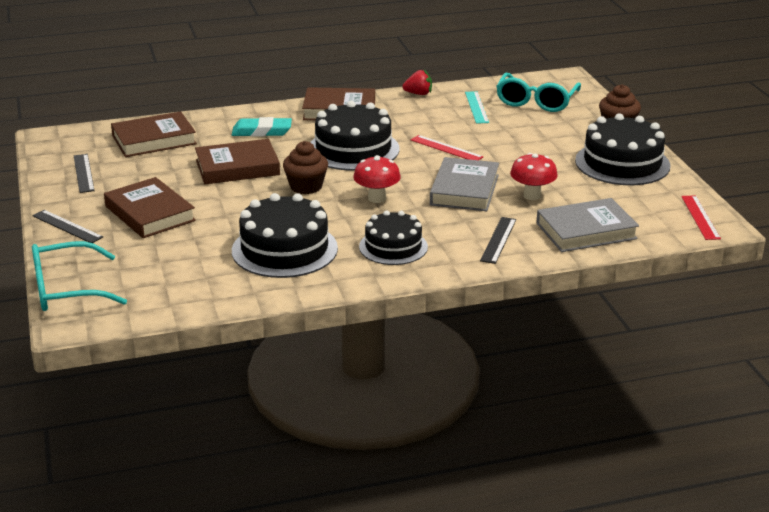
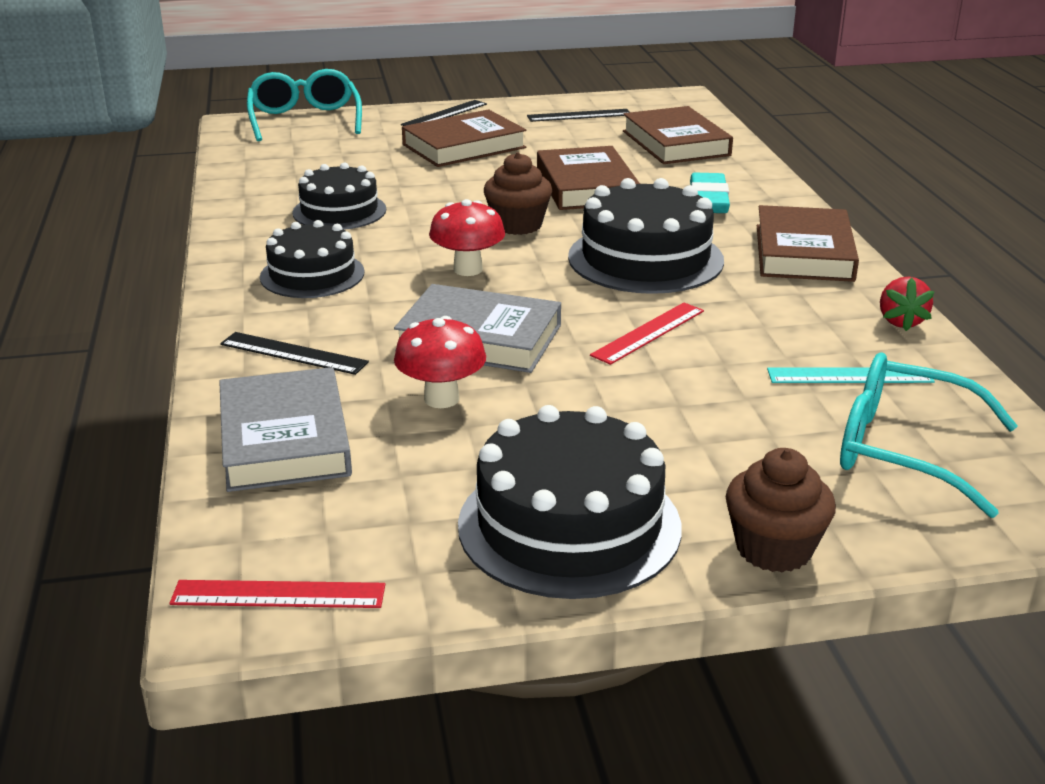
camera: 95 degrees right, 0 degrees up
(284, 249) = (339, 211): black cake -> black cake, size x0.65

